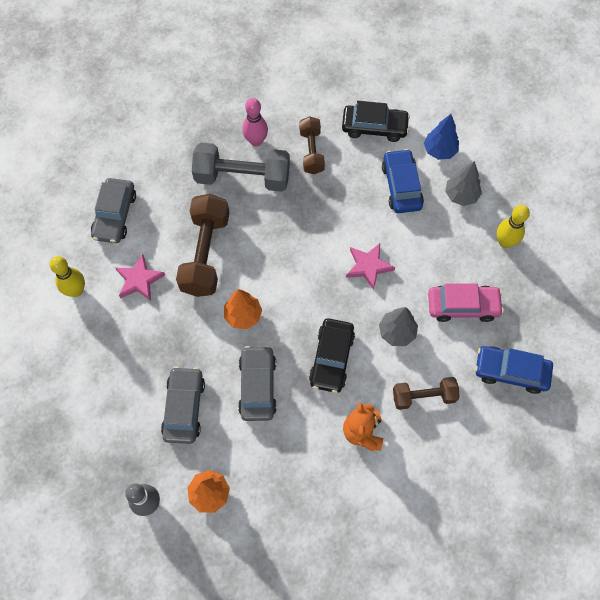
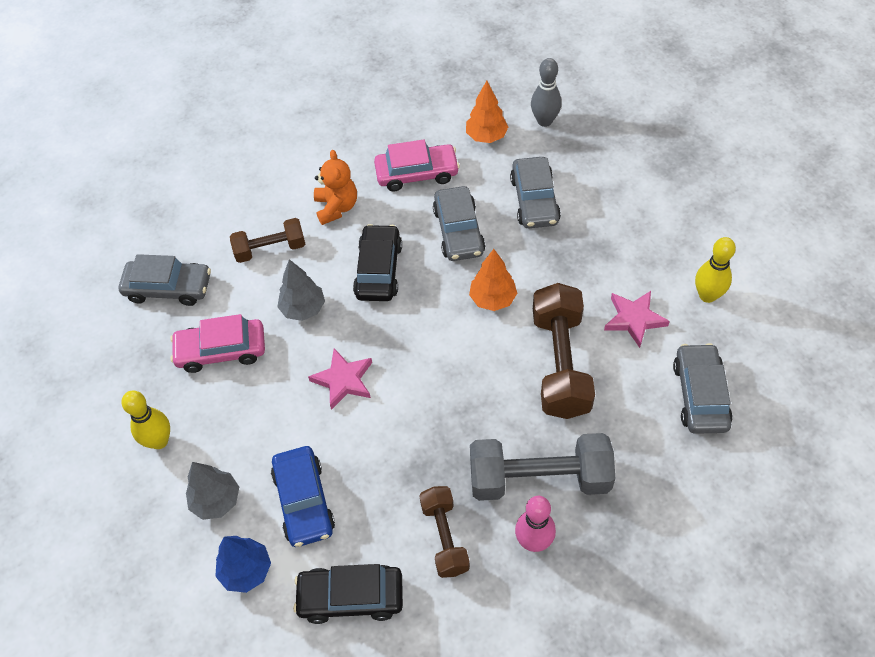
camera: 175 degrees right, 10 degrees down
(284, 459) = (417, 173): none -> pink car
(511, 371) = (168, 288): blue car -> grey car

